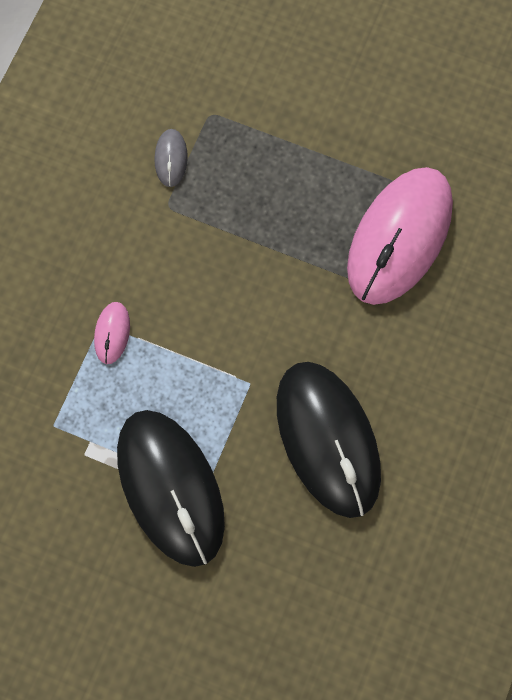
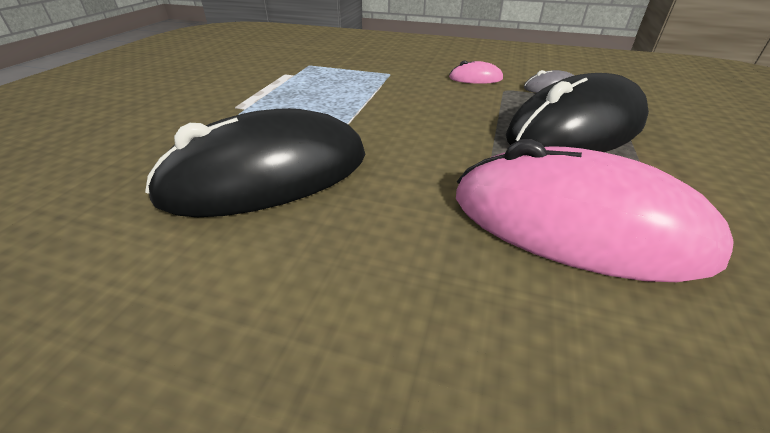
camera: 85 degrees right, 35 degrees down
(112, 333) = (383, 77): pink mouse -> pink mouse (475, 78)
(170, 487) = (245, 101): black mouse -> black mouse (575, 130)

